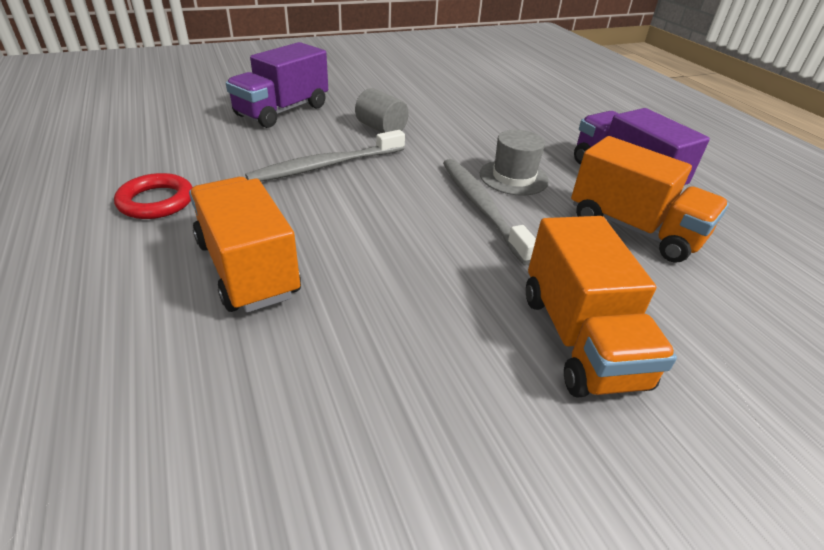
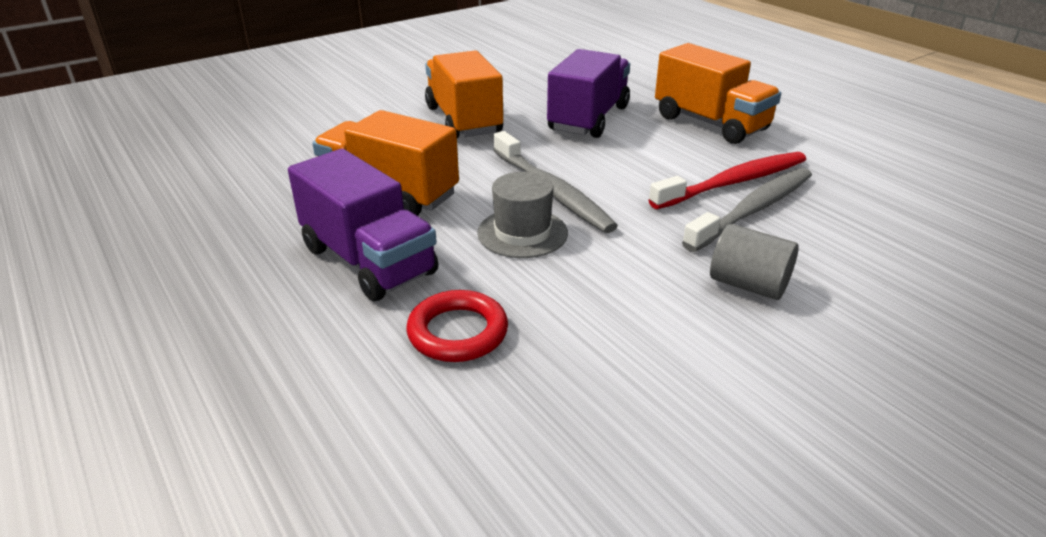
camera: 170 degrees right, 5 degrees down
(156, 201) = (851, 151): red ring -> red ring (458, 332)
(282, 111) = (934, 293): purple truck -> purple truck (589, 119)
(315, 189) = (733, 182): none -> red toothbrush

